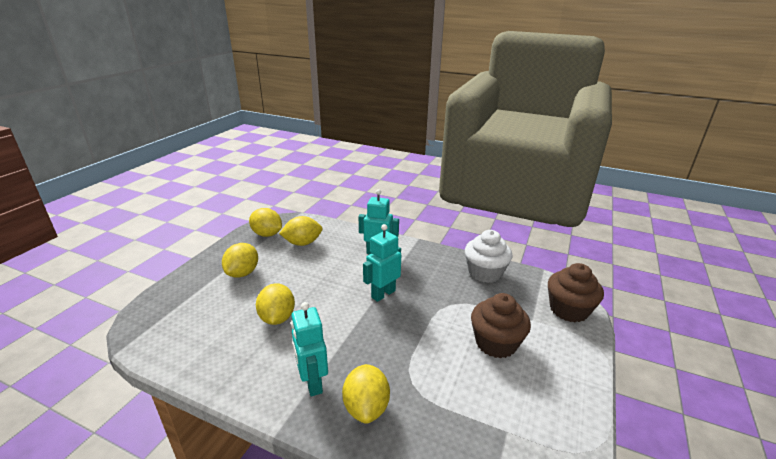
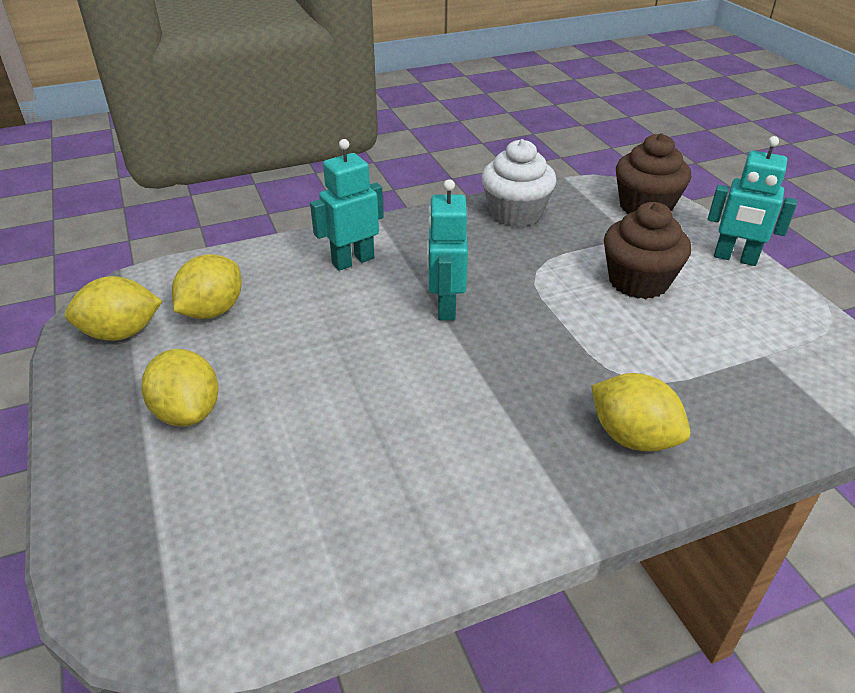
camera: 45 degrees left, 10 degrees up
(277, 318) = (360, 429): yellow lemon -> none
(312, 382) = (539, 462): turquoise robot -> turquoise robot (735, 258)

